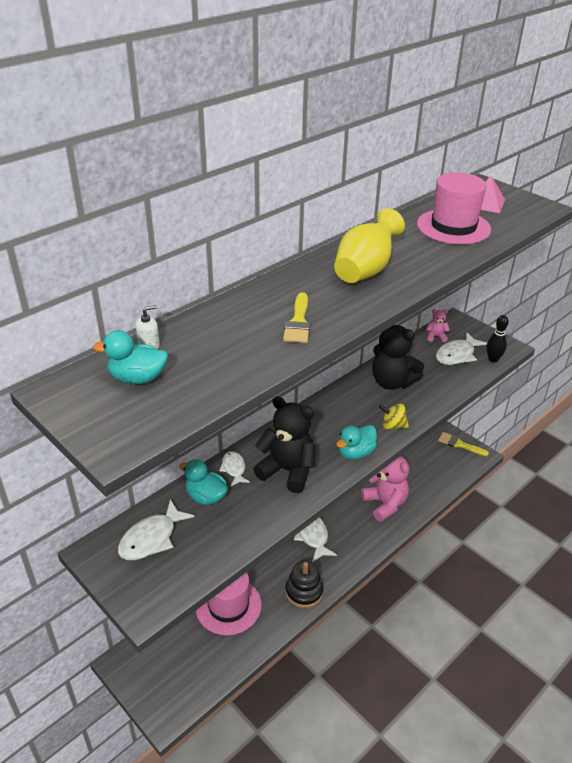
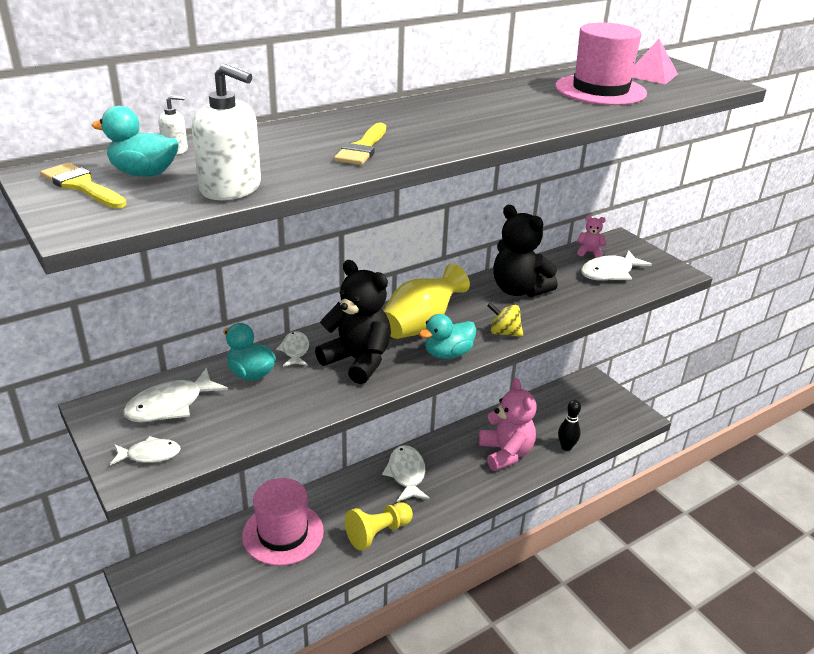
camera: 10 degrees right, 5 degrees down
(153, 588) = (150, 455): none -> white fish
(216, 385) = (231, 188): none -> white soap dispenser
(304, 592) = (378, 533): black stacking toy -> yellow pawn
(365, 270) = (470, 114): yellow vase -> yellow vase (421, 325)
(459, 444) = (617, 402): yellow brush -> yellow brush (81, 186)
(493, 359) = (654, 282): black bowling pin -> black bowling pin (566, 447)

